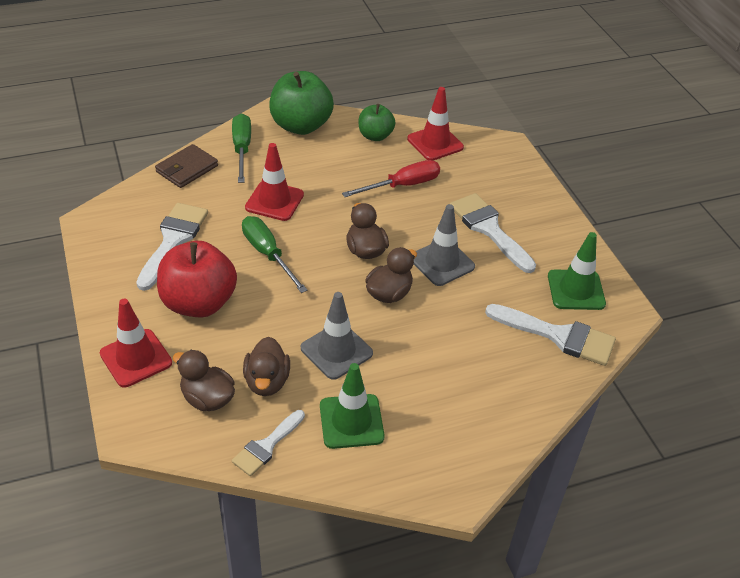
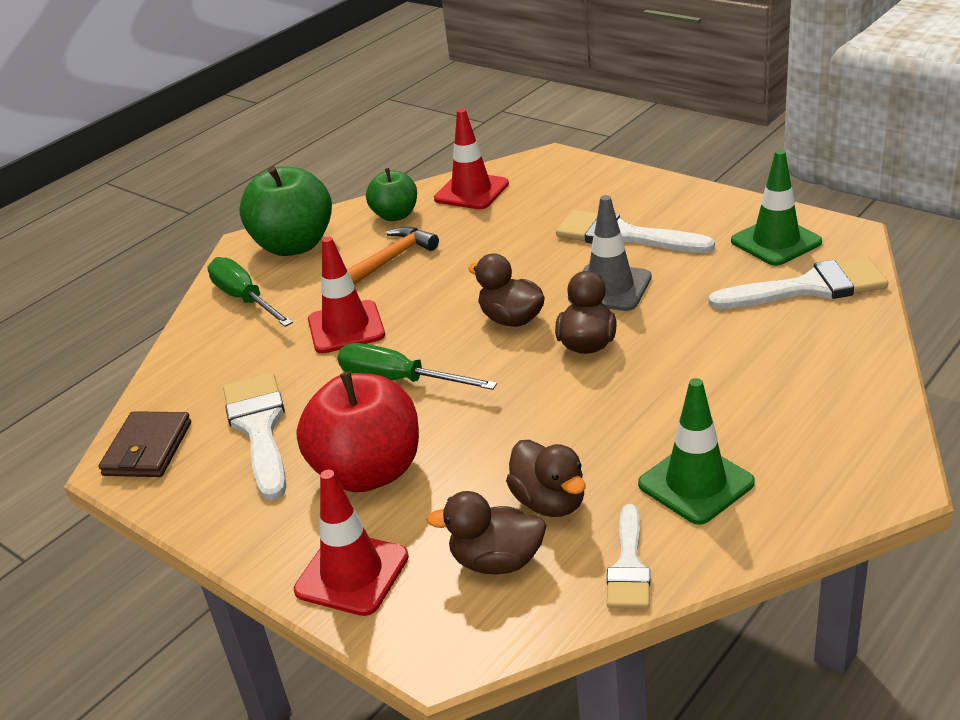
camera: 25 degrees left, 10 degrees down
(187, 169) = (194, 350): brown wallet -> brown wallet (148, 449)
(336, 351) = (594, 427): grey traffic cone -> none
(343, 167) = (392, 259): none -> orange hammer
(402, 185) = (481, 243): red screwdriver -> none

